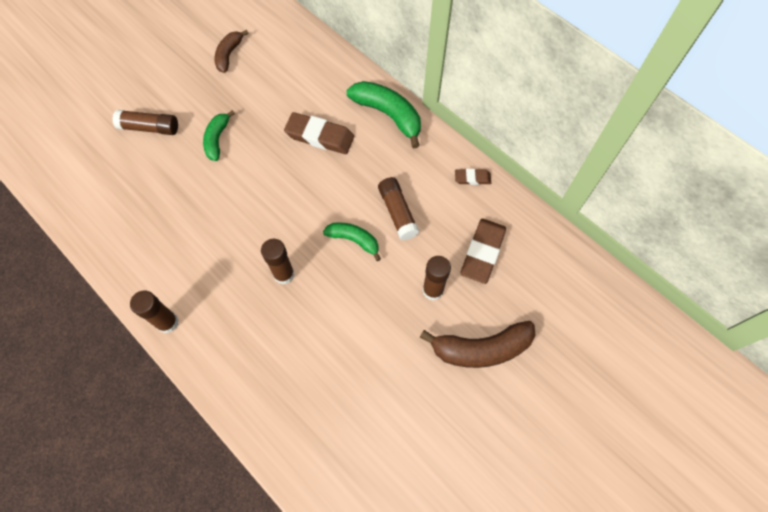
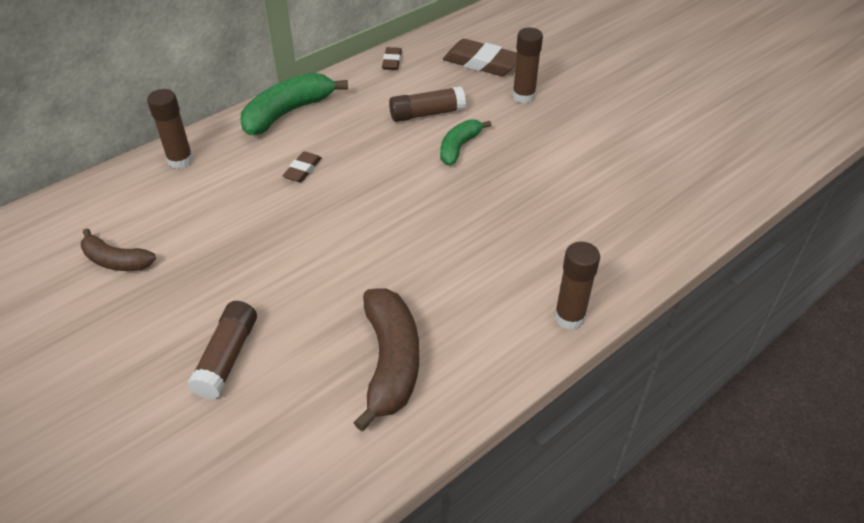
camera: 85 degrees left, 20 degrees down
(217, 139) = (277, 271): green banana -> none
(284, 274) = (501, 205): brown glue stick -> brown glue stick (180, 161)
(320, 136) = (303, 170): brown eraser -> brown eraser, size x0.54
(481, 349) = (585, 73): brown banana -> brown banana (390, 362)

